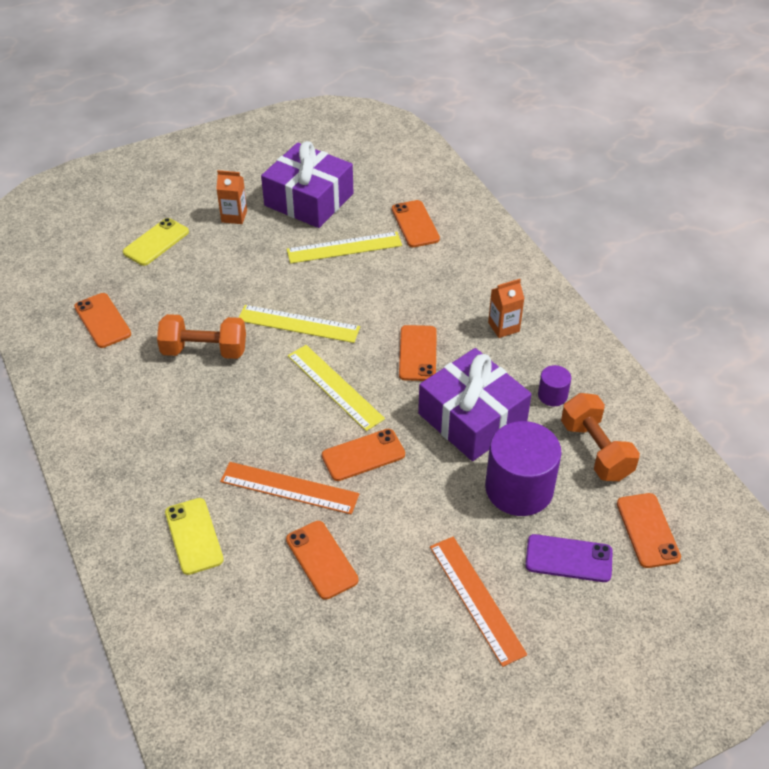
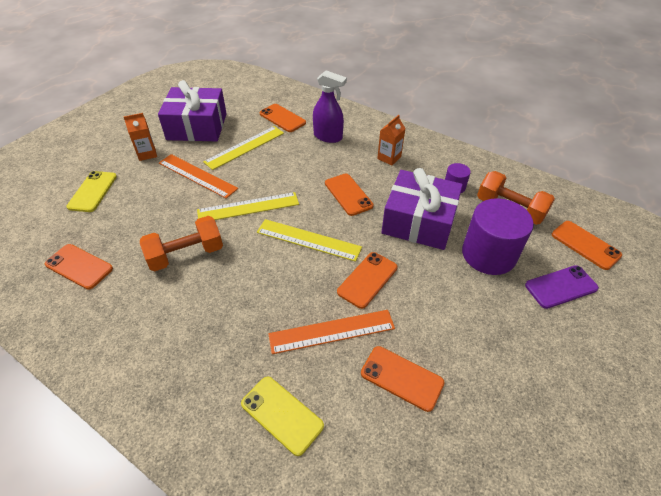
camera: 30 degrees left, 0 degrees up
(451, 270) = (328, 137): none -> purple spray bottle
(476, 599) = (533, 348): orange ruler -> orange ruler (197, 176)

